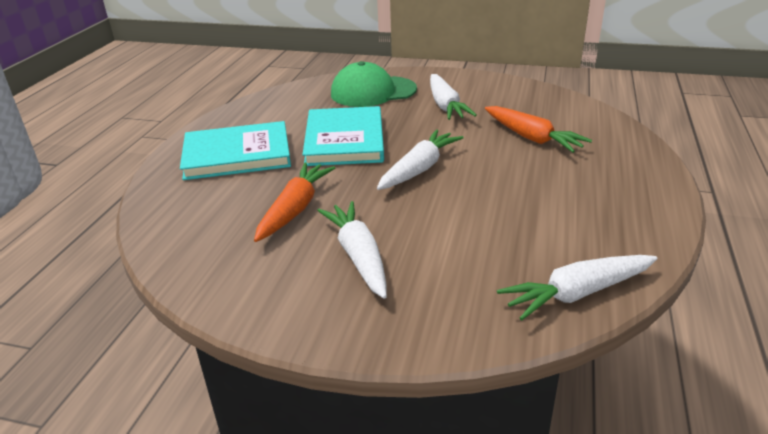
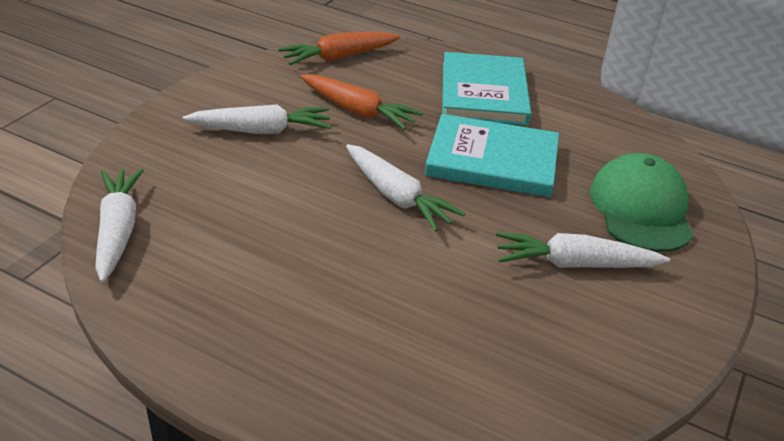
camera: 100 degrees right, 5 degrees up
(532, 138) = (436, 316): orange carrot -> orange carrot (339, 57)

